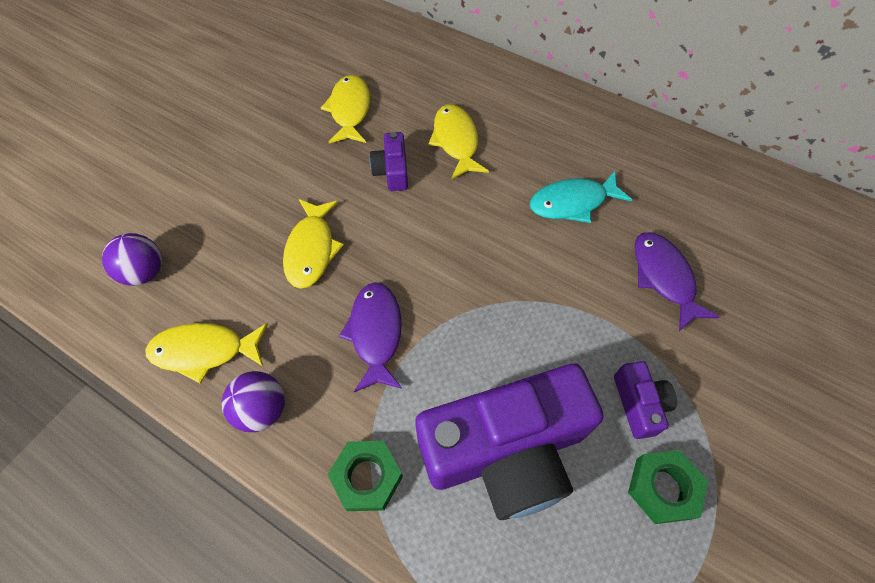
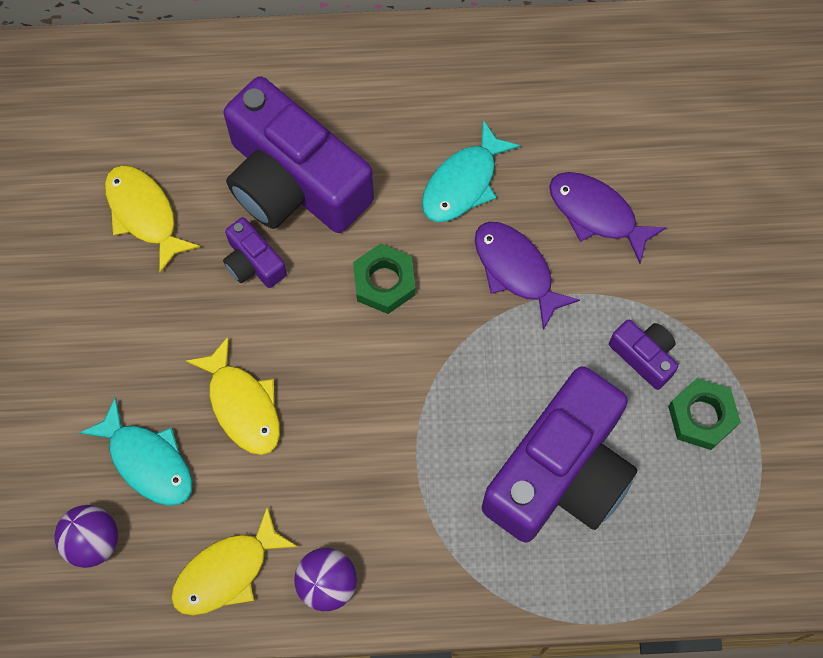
camera: 35 degrees left, 10 degrees up
(223, 245) = (147, 461): none -> turquoise fish
(367, 477) = (463, 573): green nut -> green nut (384, 282)
(376, 333) = (373, 446): purple fish -> purple fish (516, 270)
(456, 141) = (294, 181): yellow fish -> purple camera

